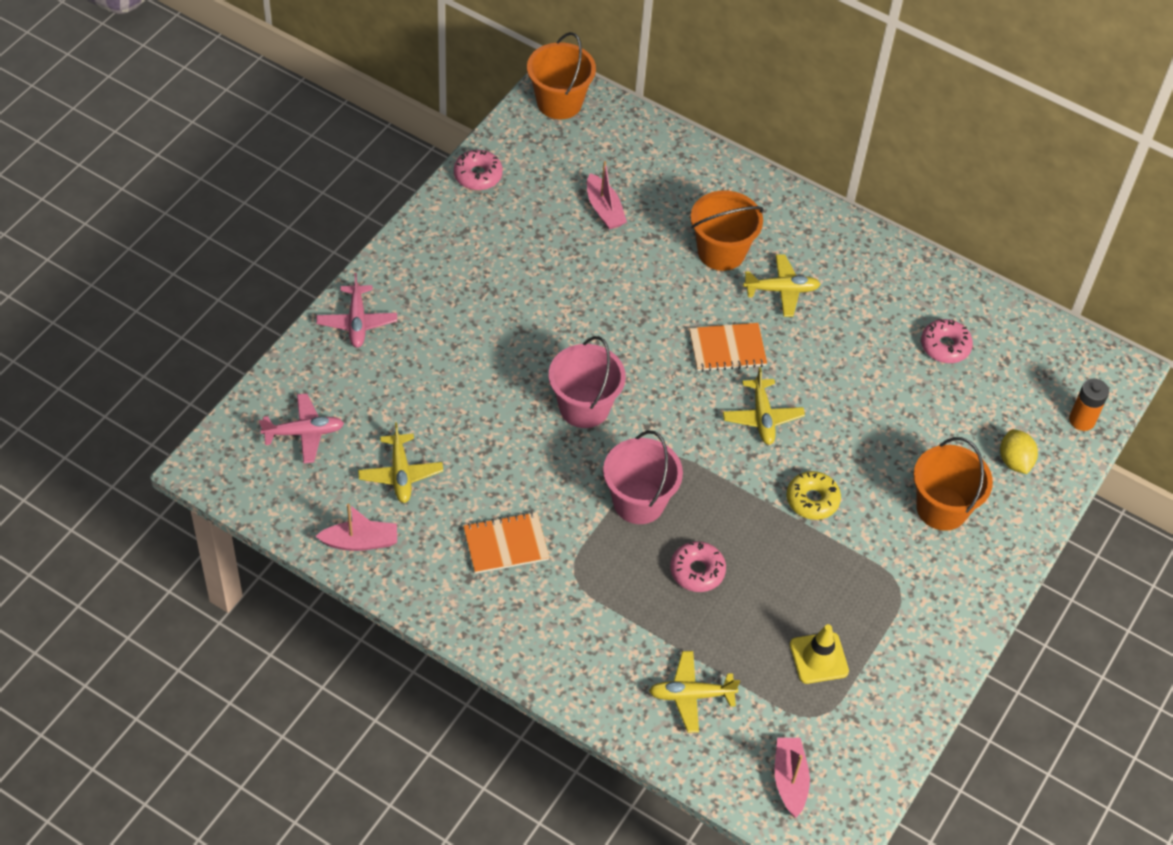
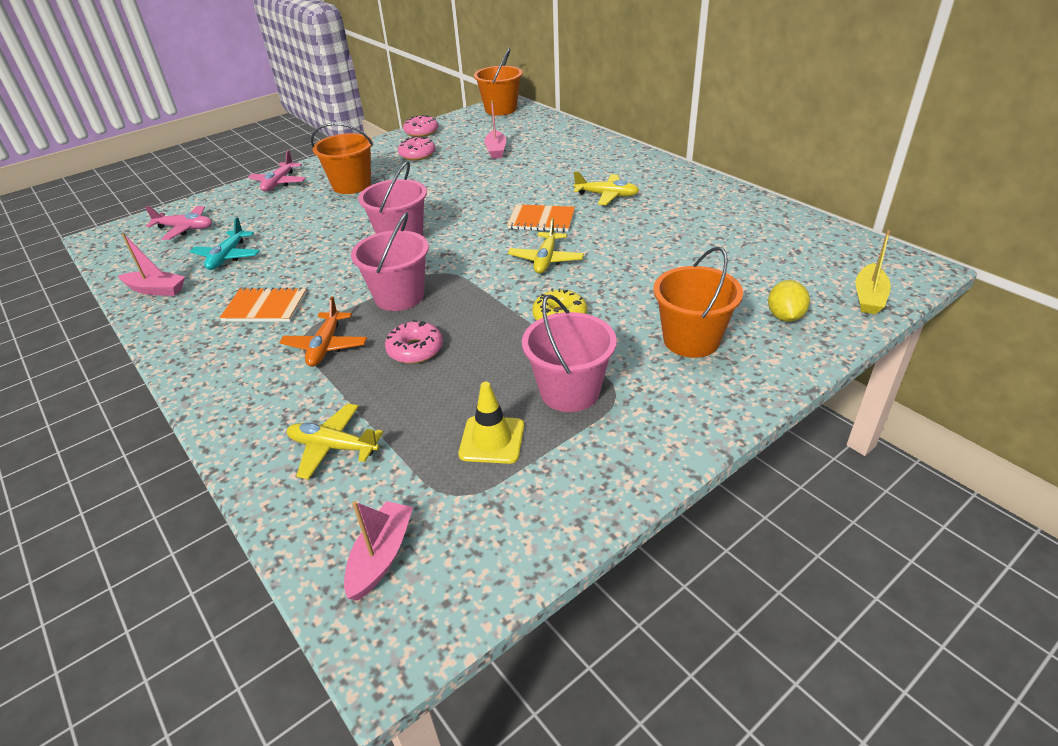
camera: 25 degrees right, 15 degrees down
(400, 474) = (227, 257): yellow plane -> turquoise plane
(607, 584) = (326, 346): none -> orange plane
(721, 252) = (569, 174): orange bucket -> orange bucket (352, 185)
(860, 592) = (569, 391): none -> pink bucket
(945, 346) = (739, 237): pink donut -> pink donut (417, 155)
(1082, 420) = (869, 297): orange battery -> yellow boat

